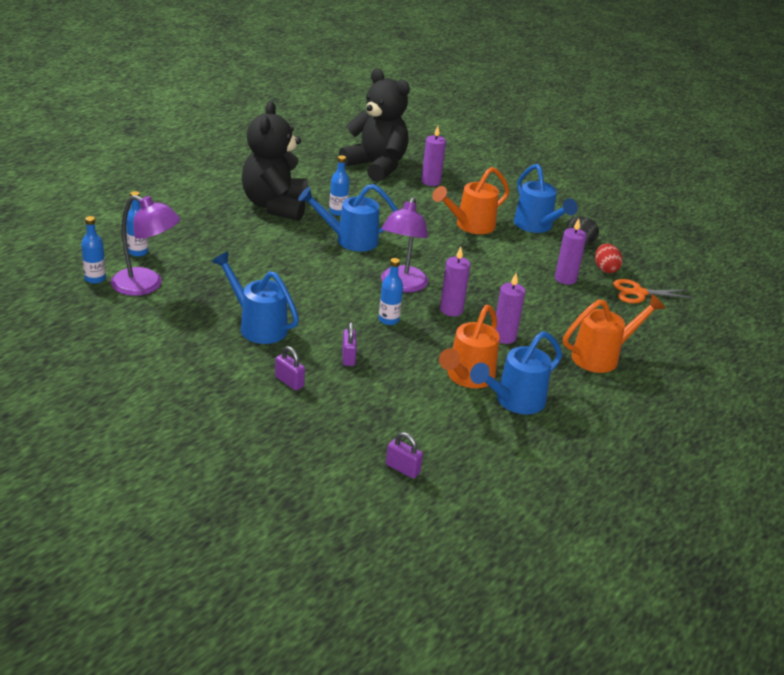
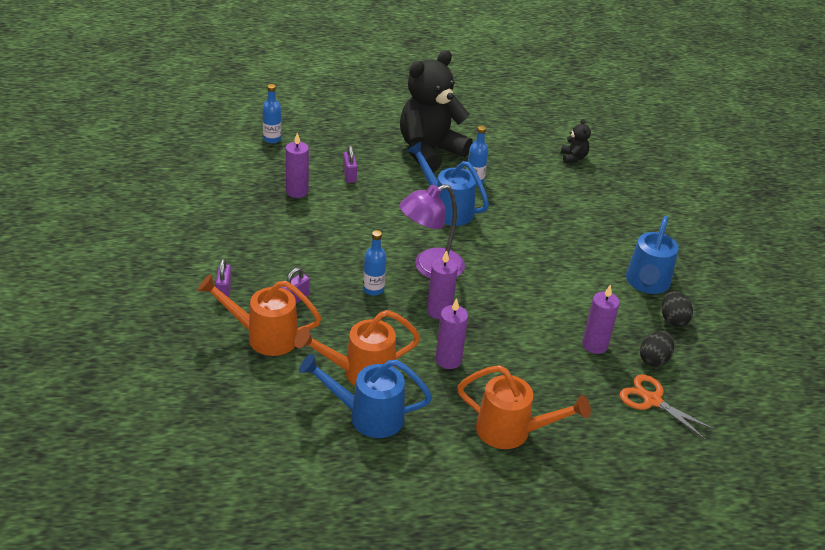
camera: 45 degrees right, 5 degrees up
(95, 278) = (215, 144): blue bottle -> none
(146, 285) = (239, 166): purple lamp -> none
(258, 326) = (268, 238): blue watering can -> none
(376, 166) = (573, 158): black teddy bear -> black teddy bear, size x0.40
(402, 469) = (198, 406): purple padlock -> purple padlock (349, 175)
(430, 181) = (604, 194): purple candle -> purple candle (297, 191)
(470, 226) = (578, 250): orange watering can -> orange watering can (264, 336)
(605, 269) = (654, 359): red egg -> black egg

